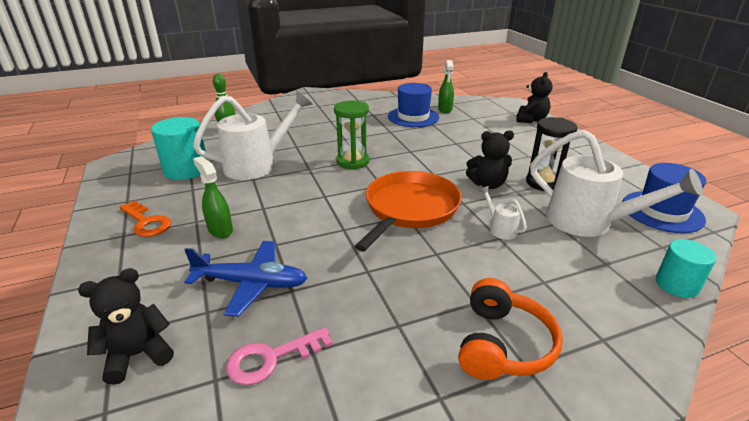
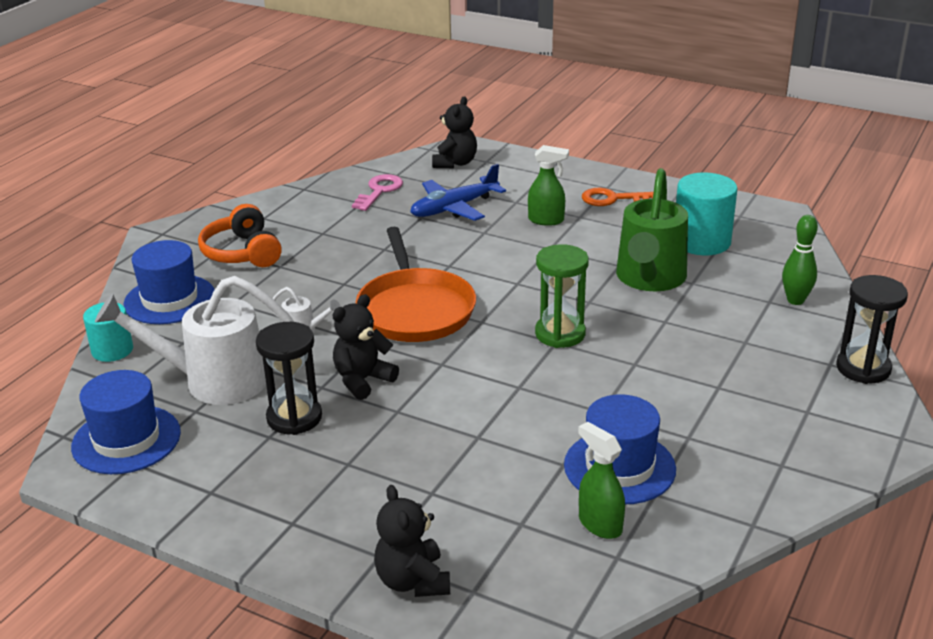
camera: 140 degrees right, 0 degrees up
(257, 165) = (649, 279): white watering can -> green watering can
(270, 106) = (863, 368): none -> black hourglass
(609, 317) = (170, 299): none -> blue hat

